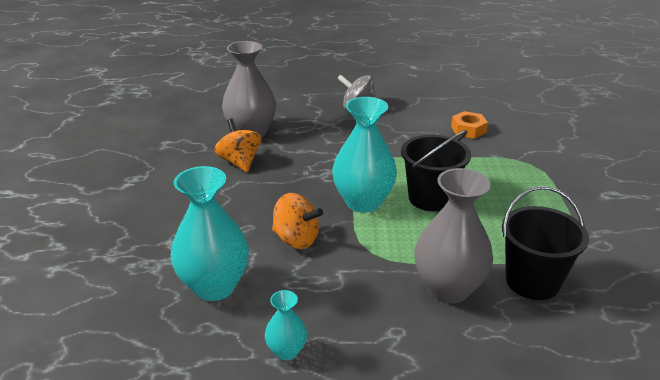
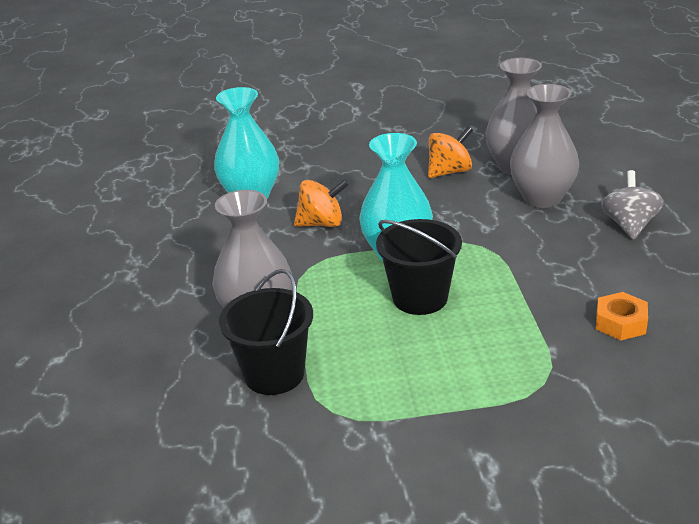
camera: 85 degrees right, 0 degrees up
(286, 351) = (177, 240): turquoise vase -> none
(296, 239) = (322, 223): orange spinning top -> orange spinning top turned 120 degrees counterclockwise
(306, 130) = (542, 198): none -> grey vase

